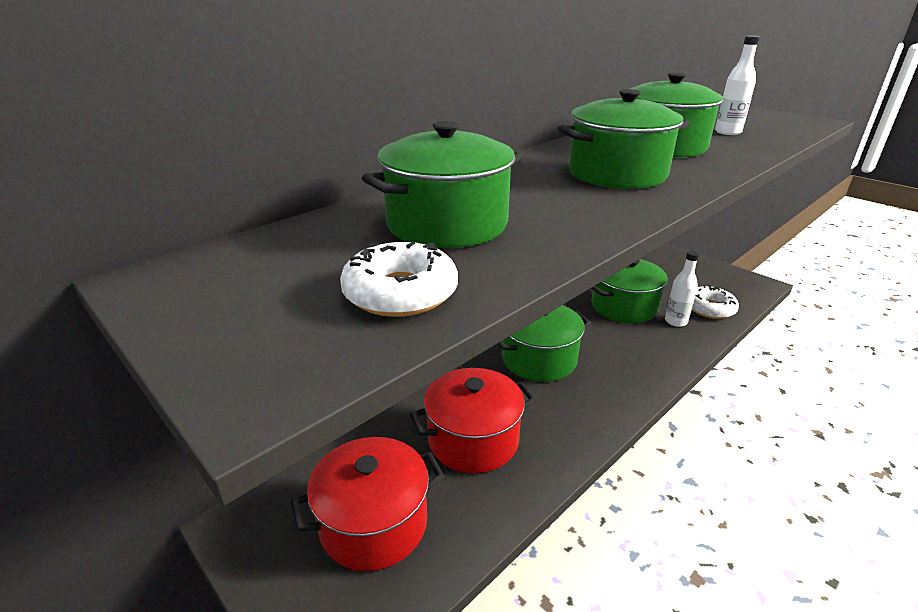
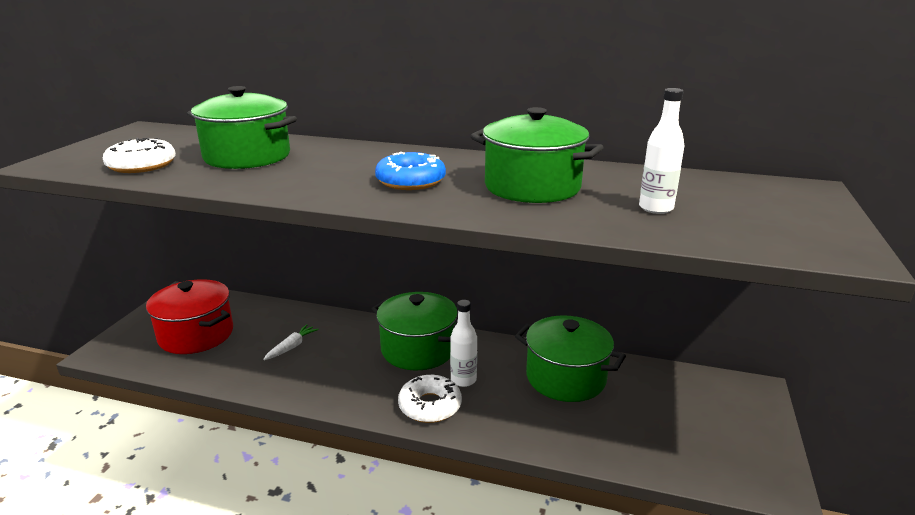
camera: 60 degrees right, 5 degrees down
(473, 440) = (291, 347): red pot -> white carrot
(617, 174) = (410, 181): green pot -> blue donut
(675, 321) = (573, 420): white bottle -> white bottle (463, 380)
(709, 308) = (637, 443): white donut -> white donut (430, 406)

